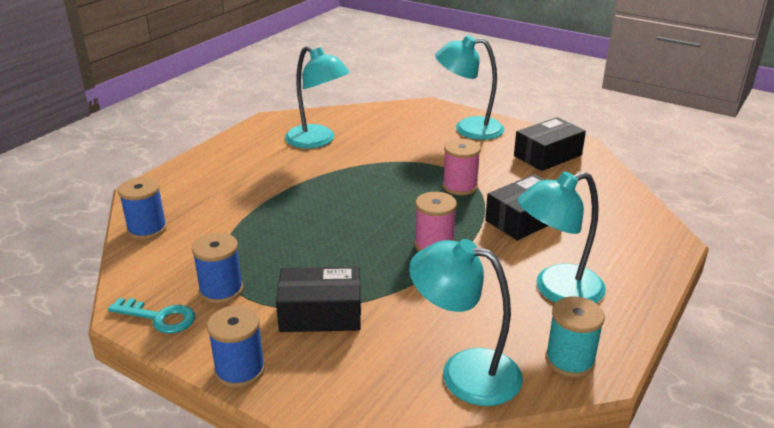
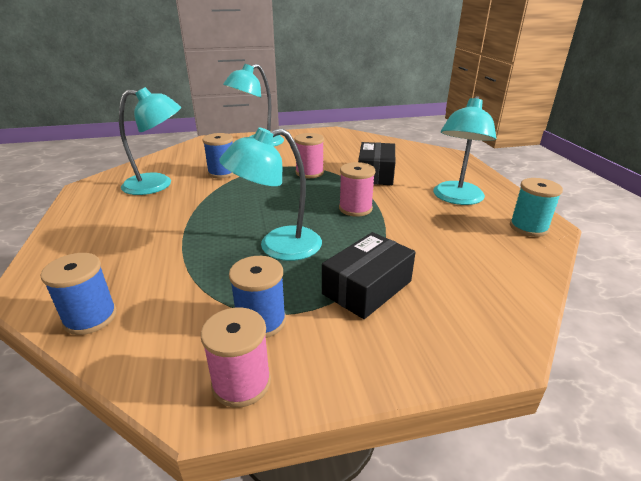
camera: 45 degrees left, 0 degrees up
(159, 317) = (241, 383): turquoise key -> pink spool
(240, 370) = (390, 369): blue spool -> blue spool (222, 173)
(464, 372) = (505, 265): turquoise lamp -> turquoise lamp (278, 246)
(547, 155) = (327, 141): black box -> none

